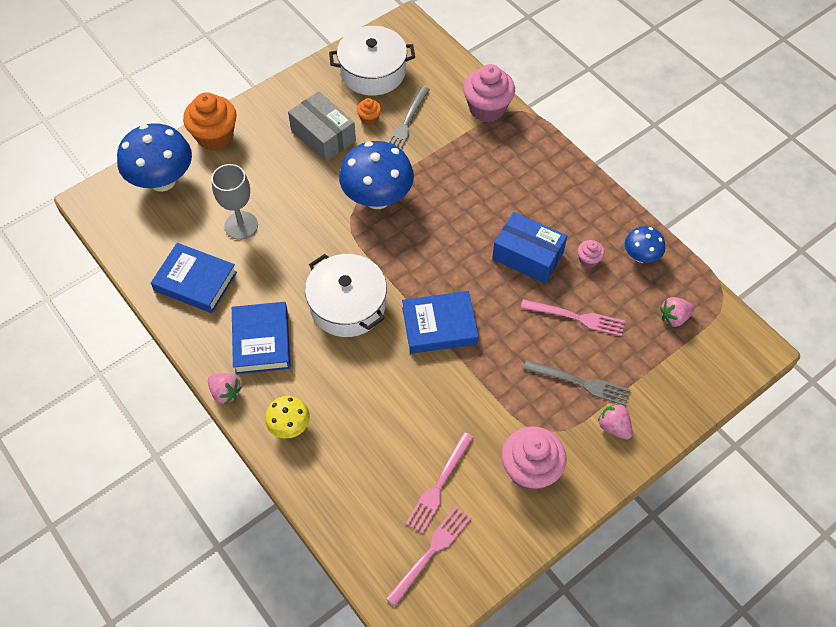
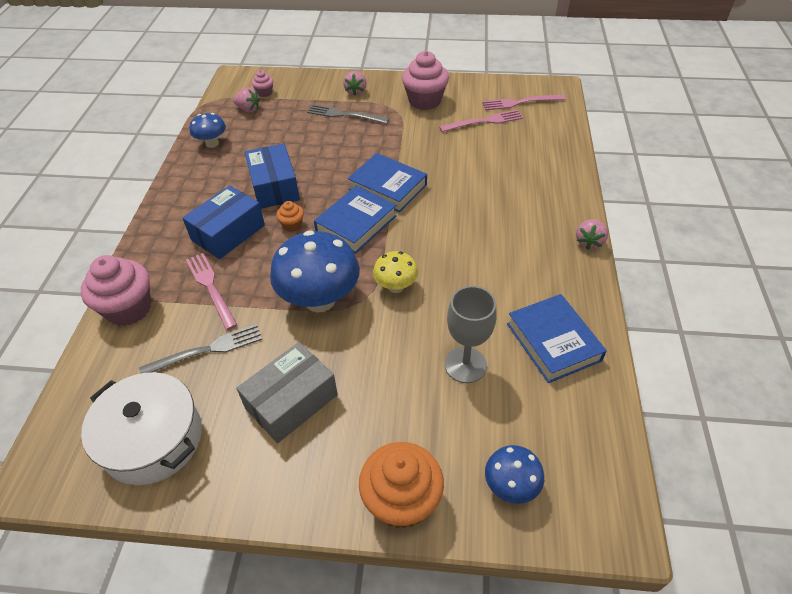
camera: 135 degrees left, 10 degrees down
(162, 181) = (510, 486): blue mushroom -> blue mushroom, size x0.53
(225, 392) = (589, 242): pink strawberry -> pink strawberry turned 150 degrees counterclockwise
(262, 341) = (530, 257): blue book -> blue book (356, 223)
(289, 426) = (554, 196): yellow mushroom -> yellow mushroom (396, 286)
(323, 135) = (291, 401): grey box -> grey box turned 45 degrees clockwise
(347, 305) = (437, 239): white pot -> none
(369, 118) = (229, 383): orange cupcake -> orange cupcake (292, 225)
(504, 195) = (228, 233): none -> blue box
(576, 317) = (299, 140): pink fork -> pink fork (210, 287)
(580, 383) = (344, 115): grey fork -> grey fork turned 45 degrees counterclockwise
(588, 260) = (243, 161): pink cupcake -> pink cupcake (264, 93)

